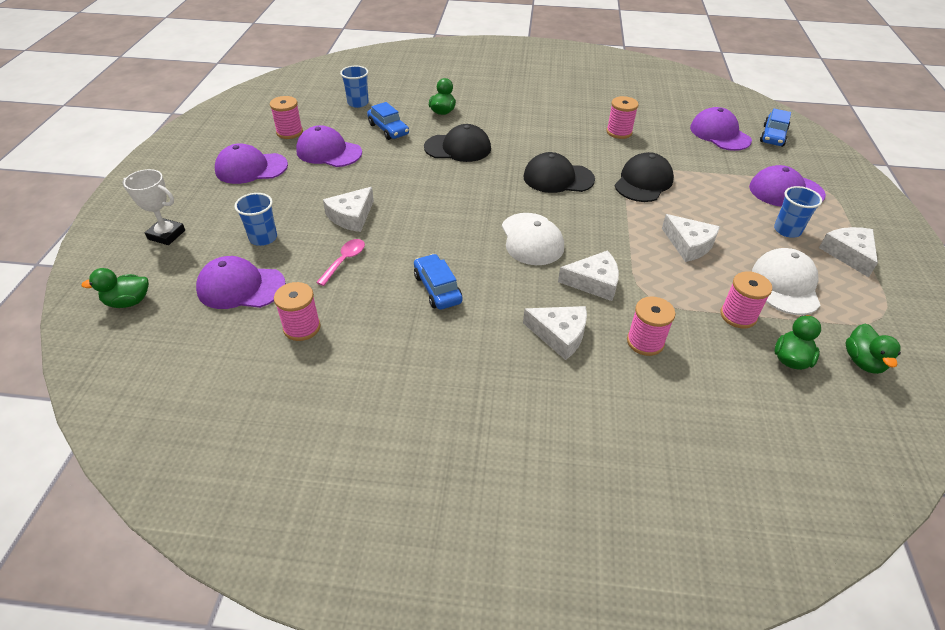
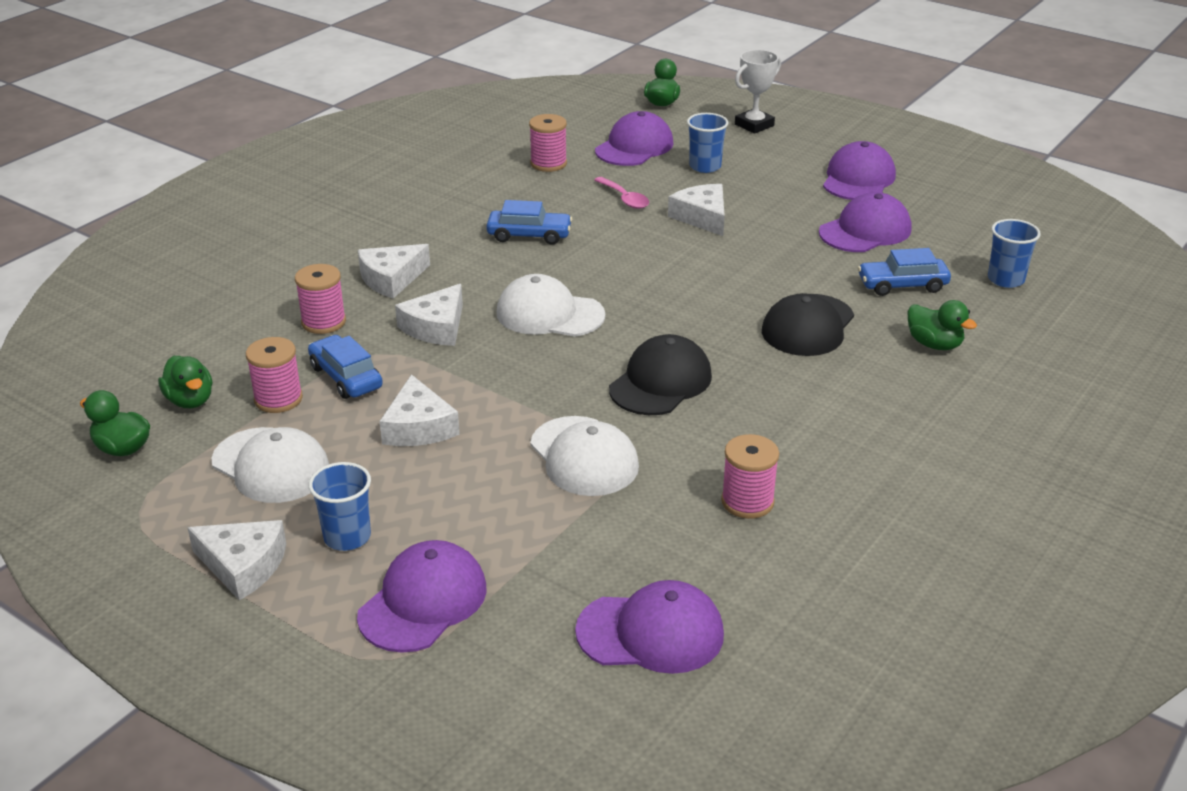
camera: 120 degrees right, 10 degrees down
(289, 132) = (938, 215): pink spool -> none
(643, 182) = (584, 457): black cap -> white cap
(689, 244) = (418, 427): white cheese -> white cheese turned 90 degrees counterclockwise
(773, 136) = (587, 713): blue car -> blue car (346, 377)

